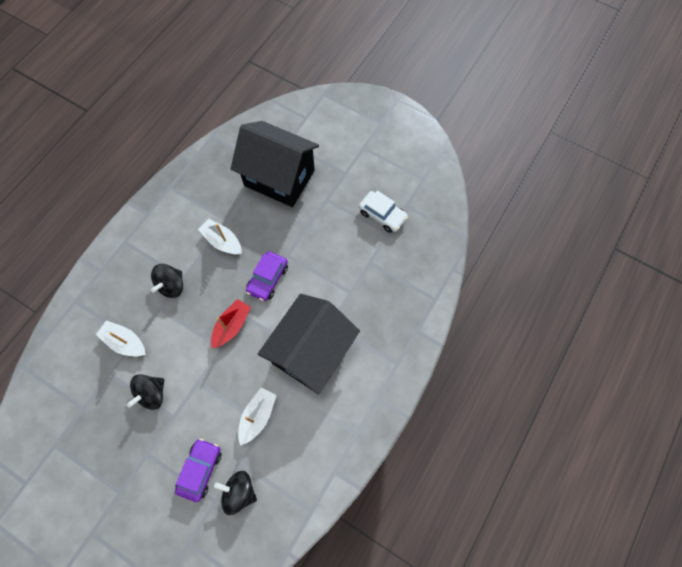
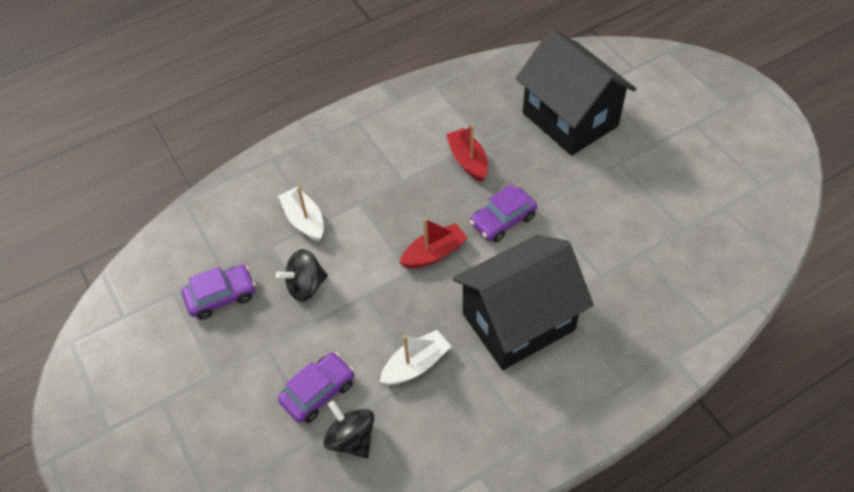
camera: 30 degrees right, 15 degrees down
(93, 431) = (221, 296): none -> purple car
(172, 285) = (386, 183): black spinning top -> none
(222, 241) = (468, 160): white boat -> red boat
(382, 215) = (685, 206): white car -> none

